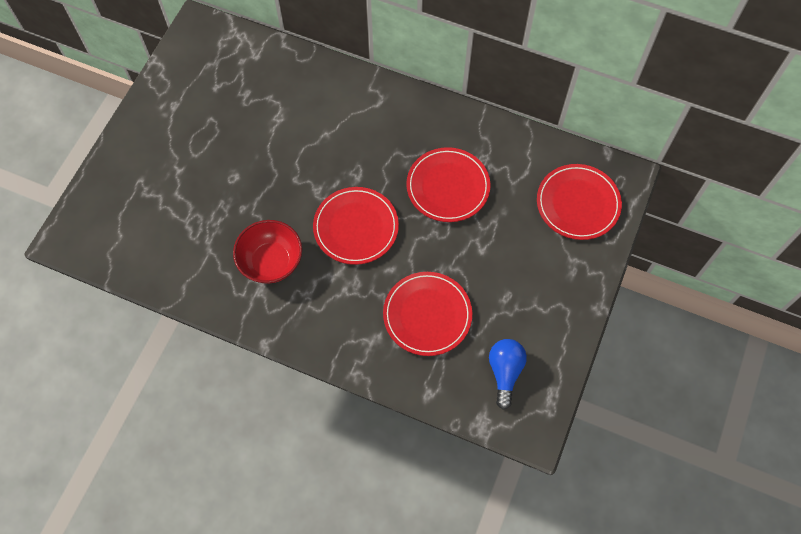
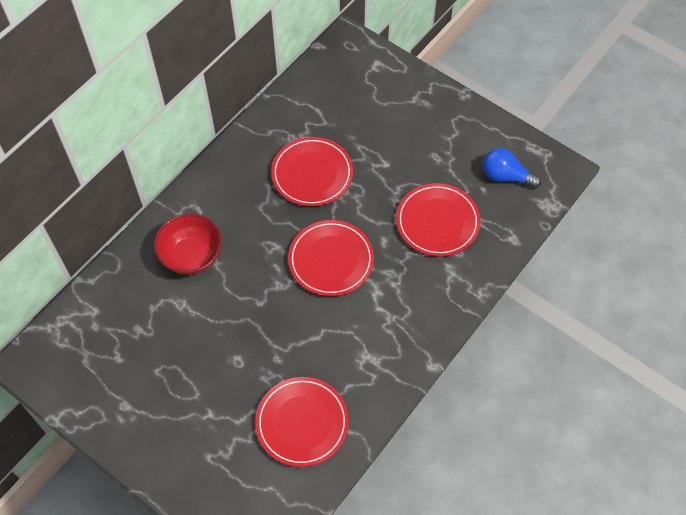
camera: 75 degrees left, 5 degrees down
(271, 262) = (346, 343): red bowl -> red bowl (191, 256)
(578, 204) = (361, 81): red plate -> red plate (302, 423)

